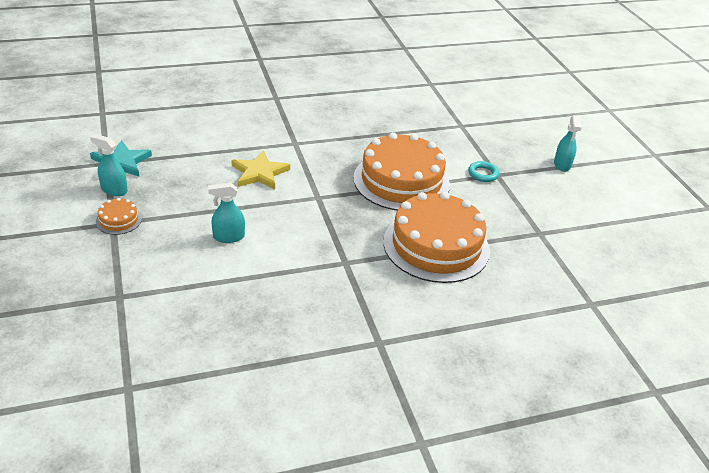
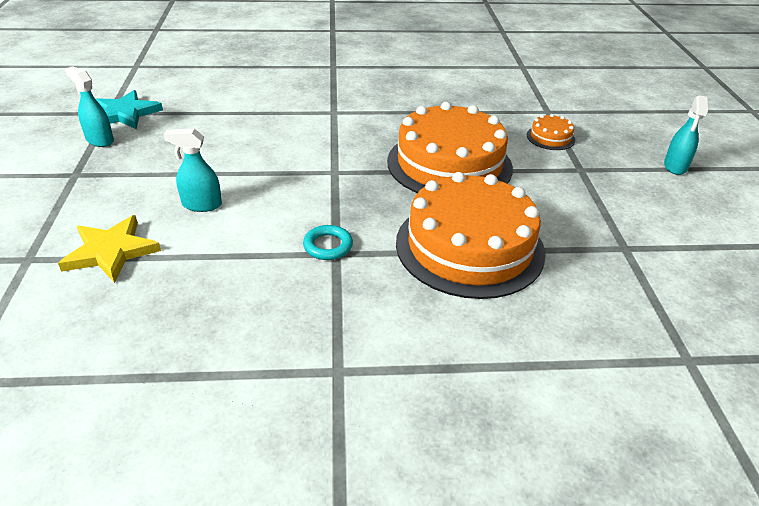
camera: 15 degrees right, 0 degrees up
(118, 220) = (84, 172): orange cake -> orange cake (550, 137)
(259, 173) = (276, 139): yellow star -> yellow star (111, 251)
(483, 174) = (561, 166): turquoise ring -> turquoise ring (328, 246)

